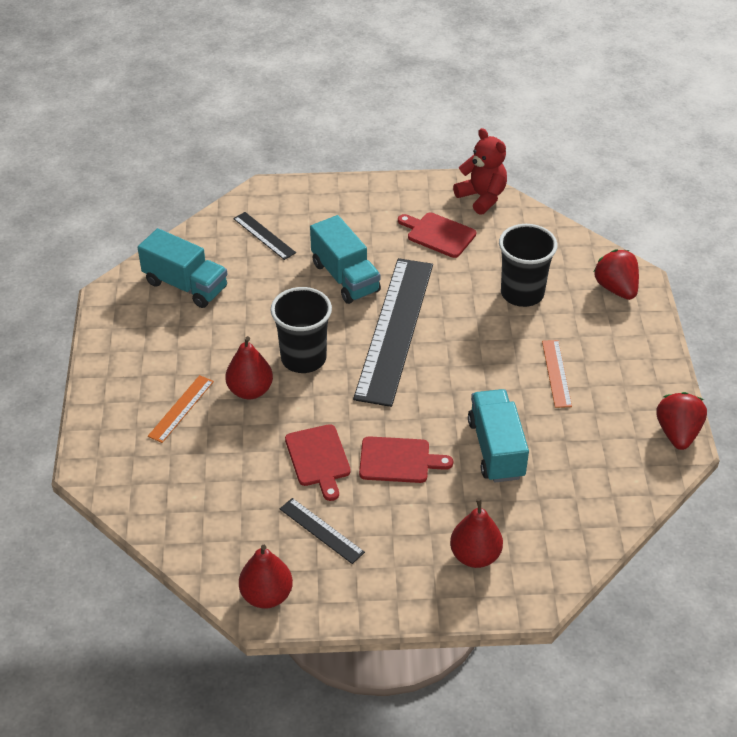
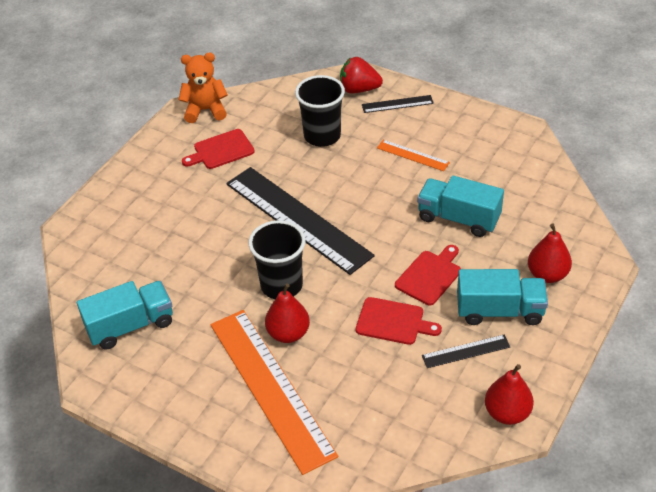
camera: 55 degrees left, 0 degrees up
(181, 408) = (271, 388): orange ruler -> orange ruler, size x2.31
(264, 235) = (122, 250): black ruler -> black ruler (397, 104)
(345, 277) = (216, 222): turquoise truck -> turquoise truck (499, 311)
(482, 197) = (205, 110): red teddy bear -> orange teddy bear
(677, 433) = (511, 125): red strawberry -> none

